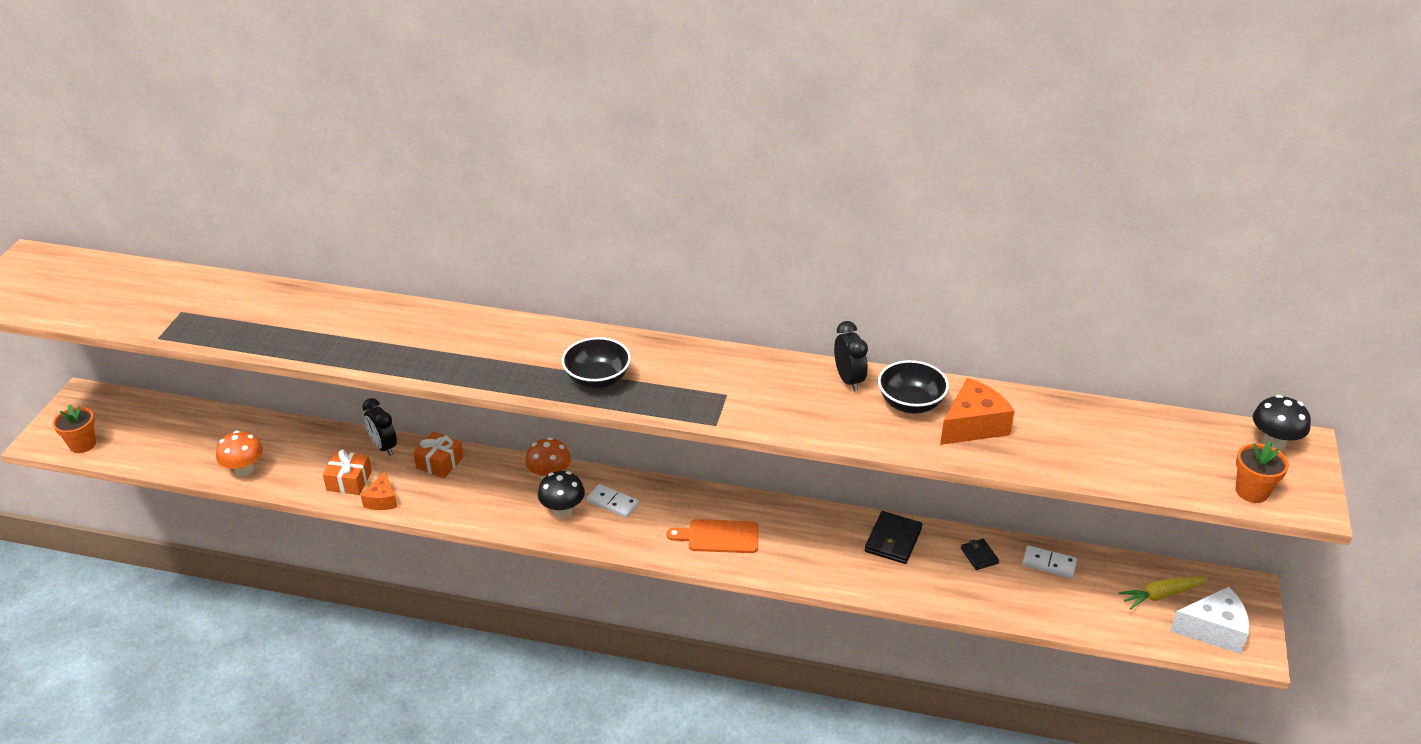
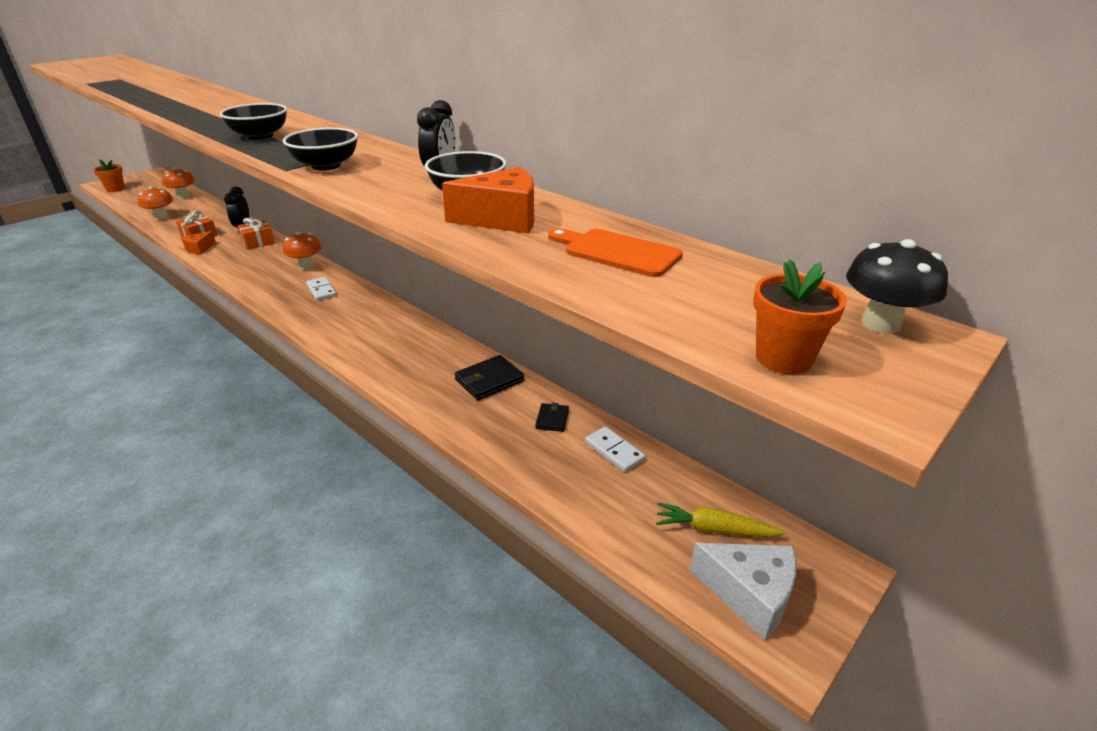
camera: 30 degrees right, 5 degrees down
(213, 423) = (183, 196): none -> orange mushroom
(562, 510) = (285, 285): black mushroom -> none
(719, 536) = (360, 332): orange cutting board -> orange cutting board (617, 252)
(740, 405) = (326, 166): none -> black bowl

